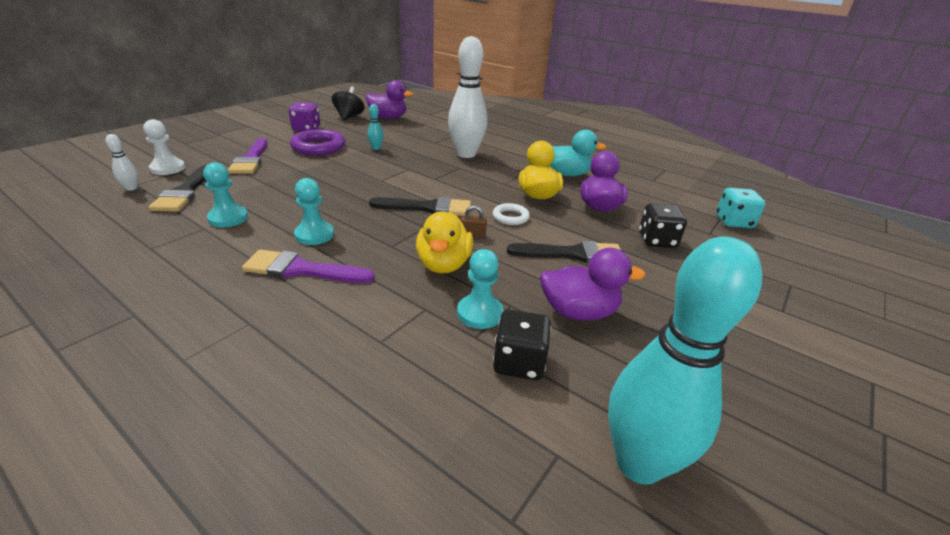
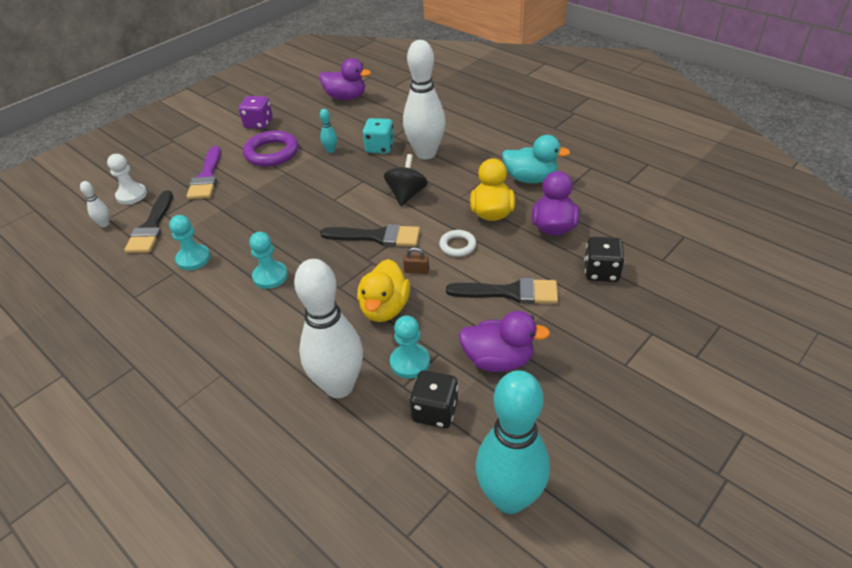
camera: 10 degrees right, 10 degrees up
(301, 270) = (260, 318): purple brush -> none
(349, 117) = (303, 100): black spinning top -> black spinning top (406, 195)
(398, 336) = (339, 386): none -> white bowling pin
(733, 222) = (696, 242): turquoise dice -> turquoise dice (380, 147)

